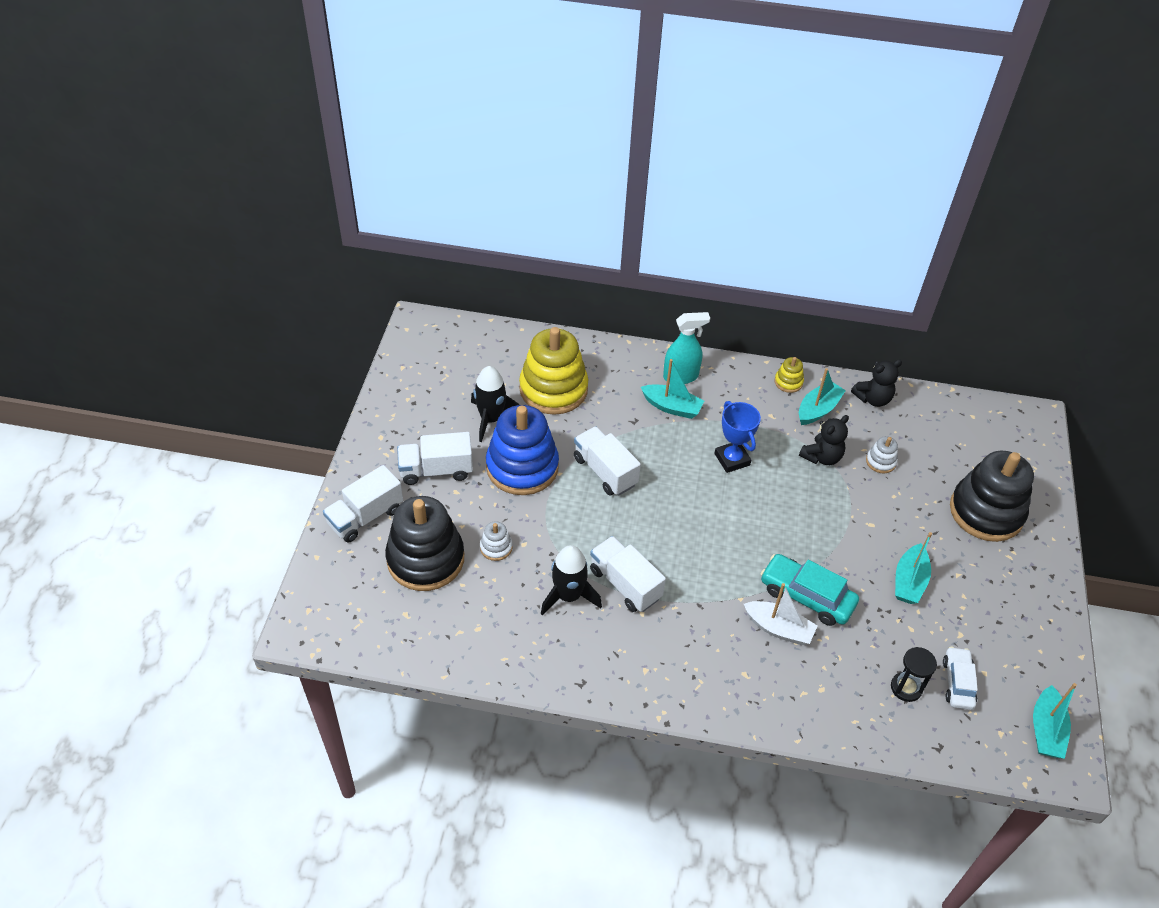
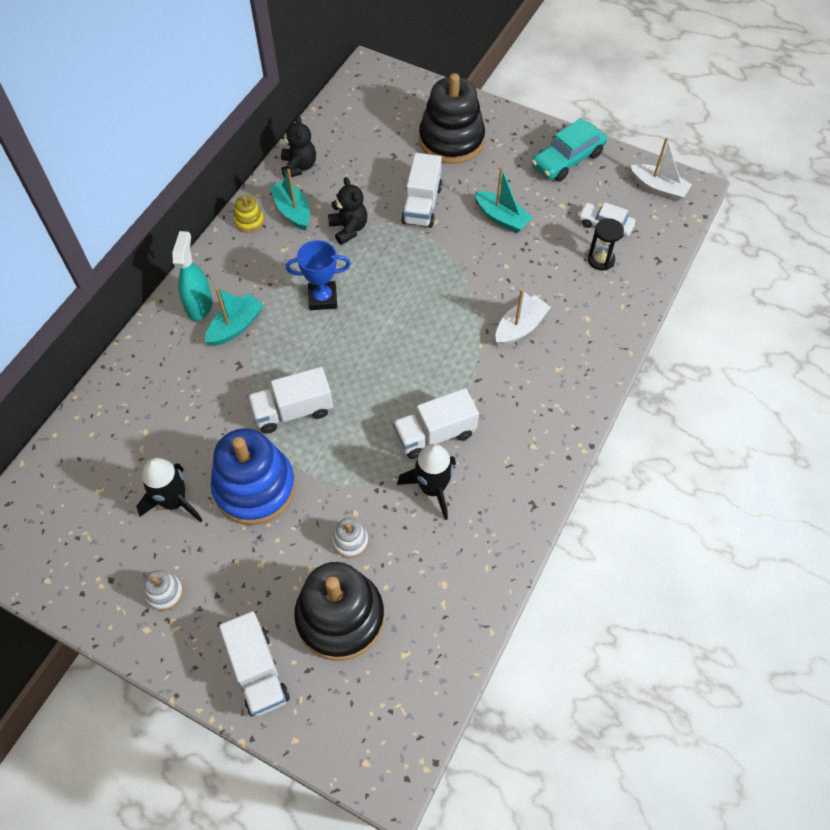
camera: 70 degrees left, 10 degrees up
(436, 470) = (222, 577): white truck -> white truck (422, 205)
(553, 389) = (160, 427): yellow stacking toy -> none
(806, 596) = (494, 295): turquoise car -> turquoise car (567, 160)
(880, 461) = (371, 189): white stacking toy -> white stacking toy (165, 593)
(1046, 730) = (658, 188): turquoise boat -> white boat

